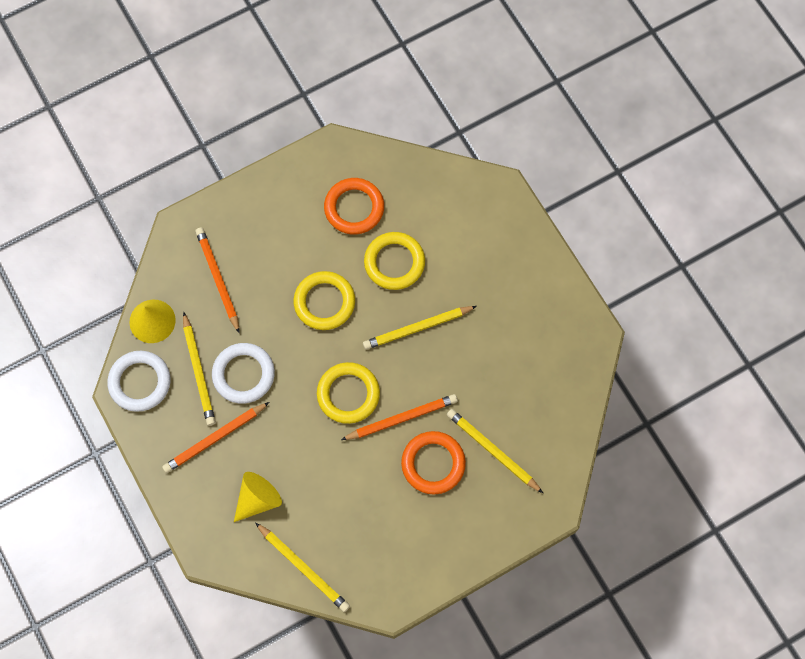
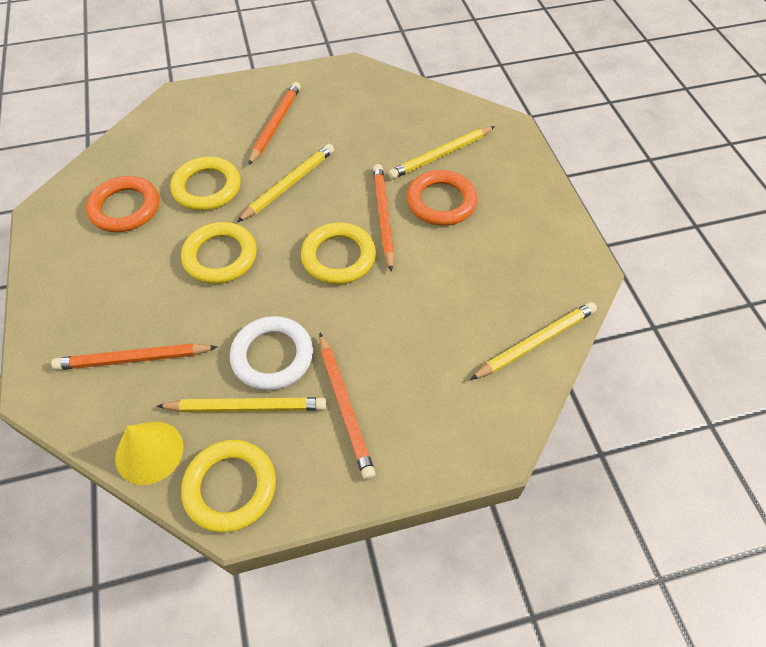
camera: 75 degrees left, 15 degrees down
(140, 382) = (230, 487): white ring -> yellow ring
(258, 499) = (439, 373): yellow cone -> none
(417, 328) = (289, 184): yellow pencil -> yellow pencil turned 135 degrees counterclockwise
(489, 291) = (275, 124): none -> orange pencil

